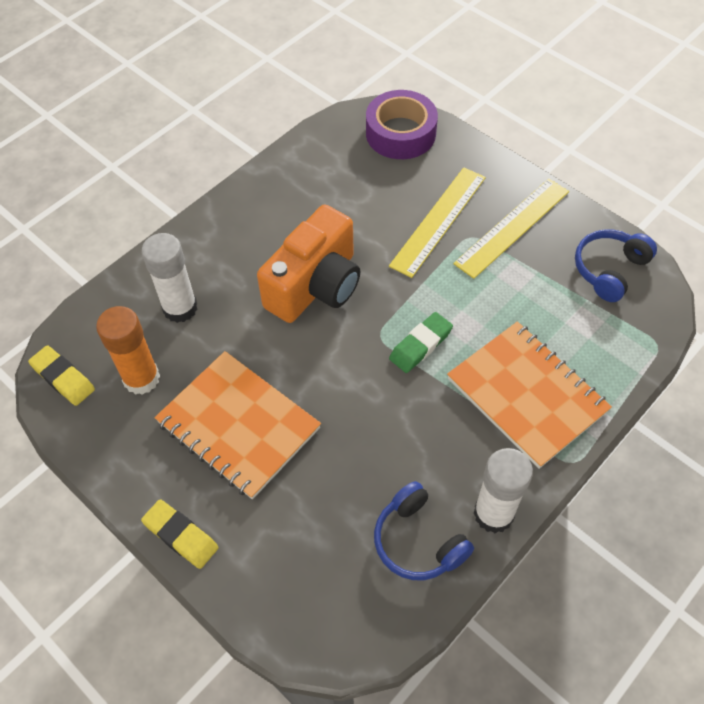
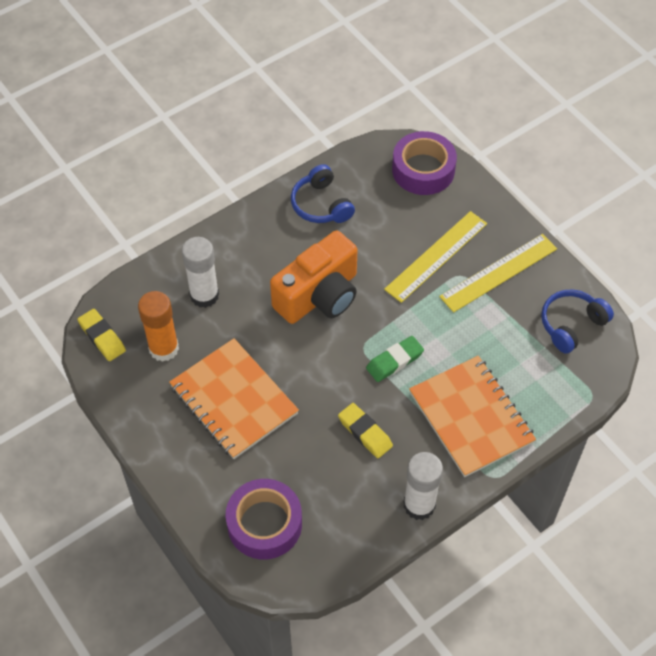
camera: 10 degrees right, 0 degrees up
(181, 536) = (174, 476): yellow eraser -> yellow eraser (365, 432)
(307, 575) = (264, 524): none -> purple tape
(418, 541) = (355, 514): blue headphones -> blue headphones (321, 205)

